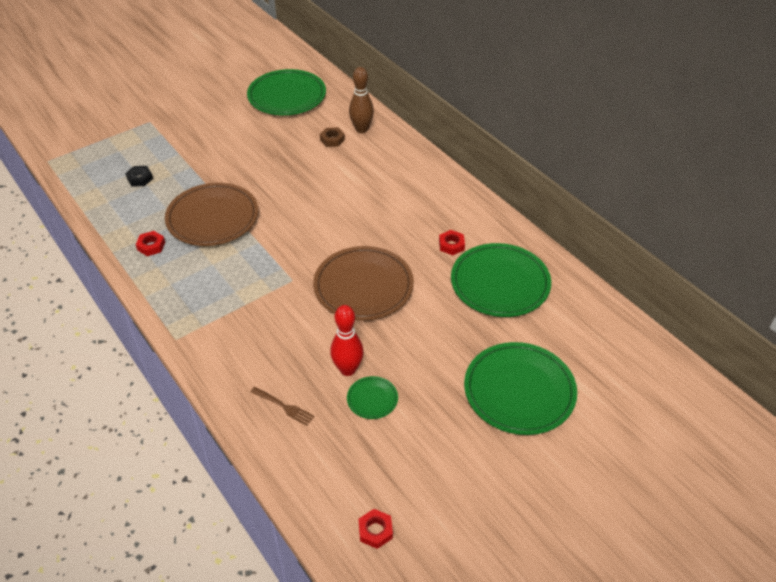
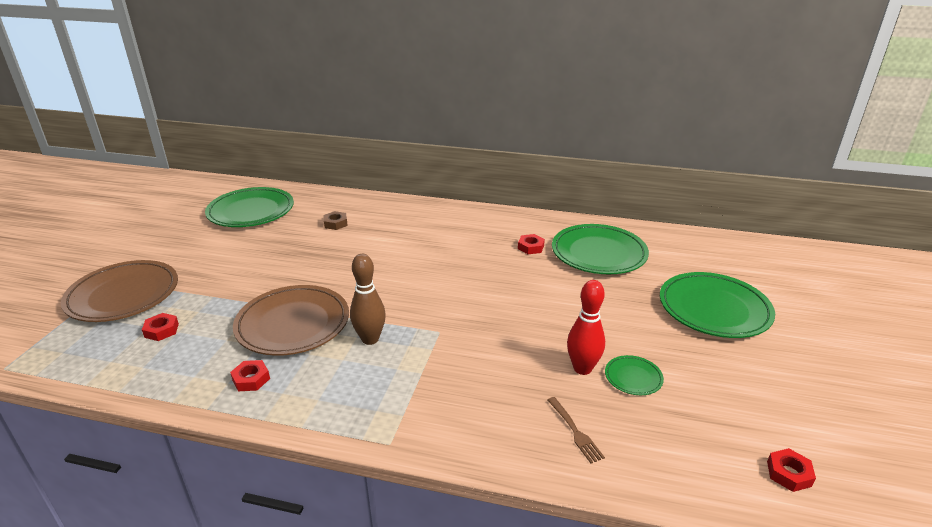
camera: 40 degrees left, 15 degrees down
(140, 179) = (161, 330): black nut -> red nut
(284, 406) = (575, 431): brown fork -> brown fork turned 75 degrees clockwise
(361, 129) = (352, 208): brown bowling pin -> brown bowling pin (370, 339)
(363, 287) = (506, 305): brown plate -> brown plate (123, 295)

